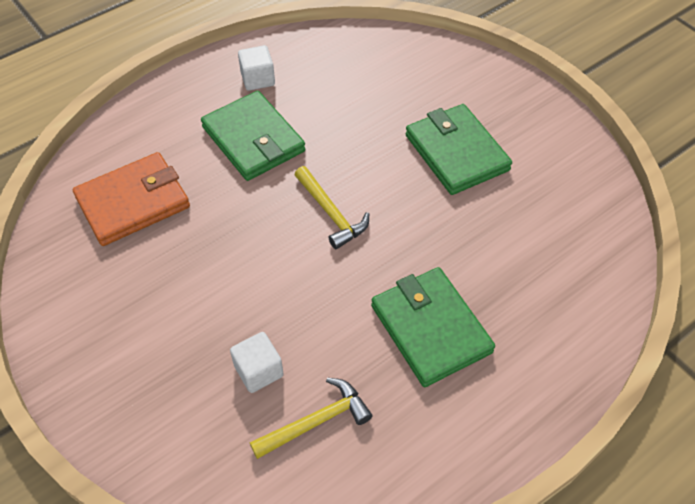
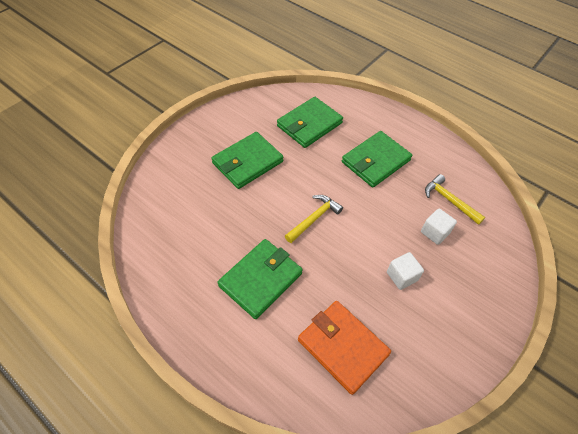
camera: 105 degrees left, 0 degrees up
(258, 79) = (194, 293): white cube -> white cube (402, 276)
(534, 248) = (309, 124): none -> green wallet

